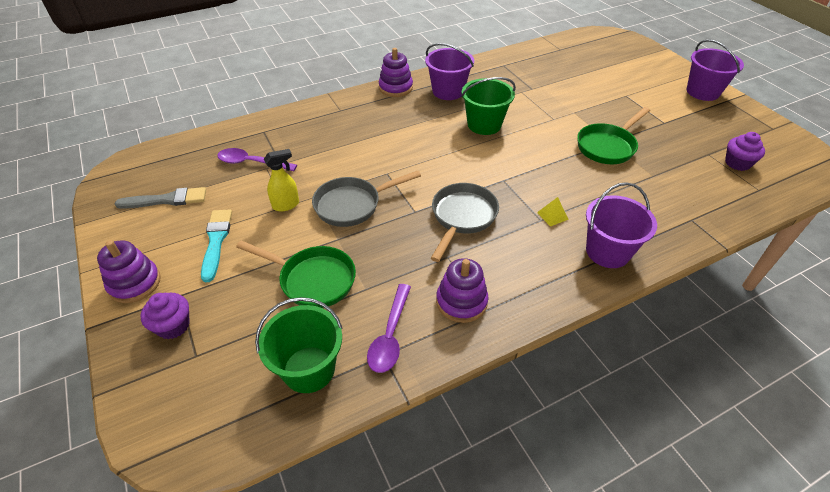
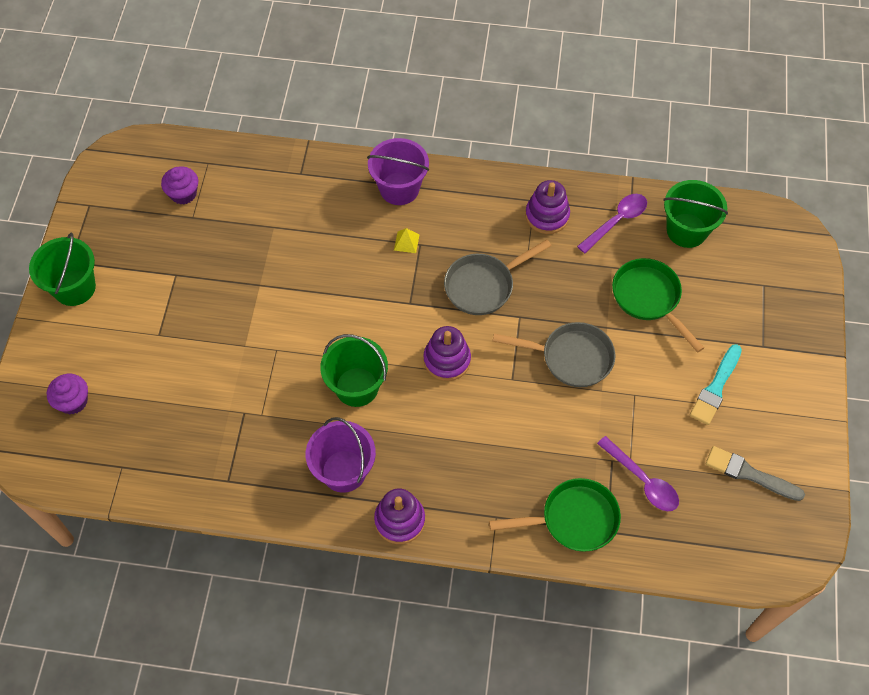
camera: 145 degrees left, 15 degrees up
(135, 283) = (799, 380): purple stacking toy -> purple stacking toy (447, 360)
(173, 326) = (775, 319): purple cupcake -> purple cupcake (73, 401)
(286, 205) = (633, 395): yellow spray bottle -> none
(608, 146) = (269, 281): green pan -> green pan (573, 519)
(702, 92) = (74, 288): purple bucket -> green bucket

